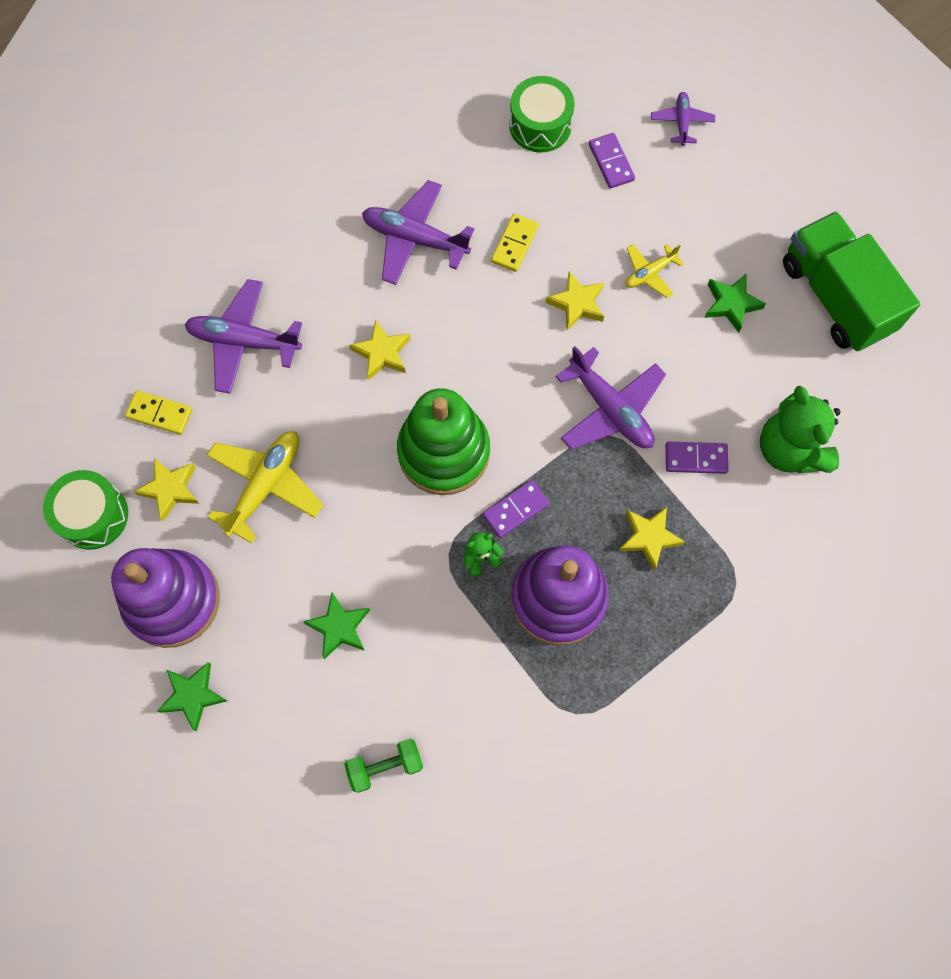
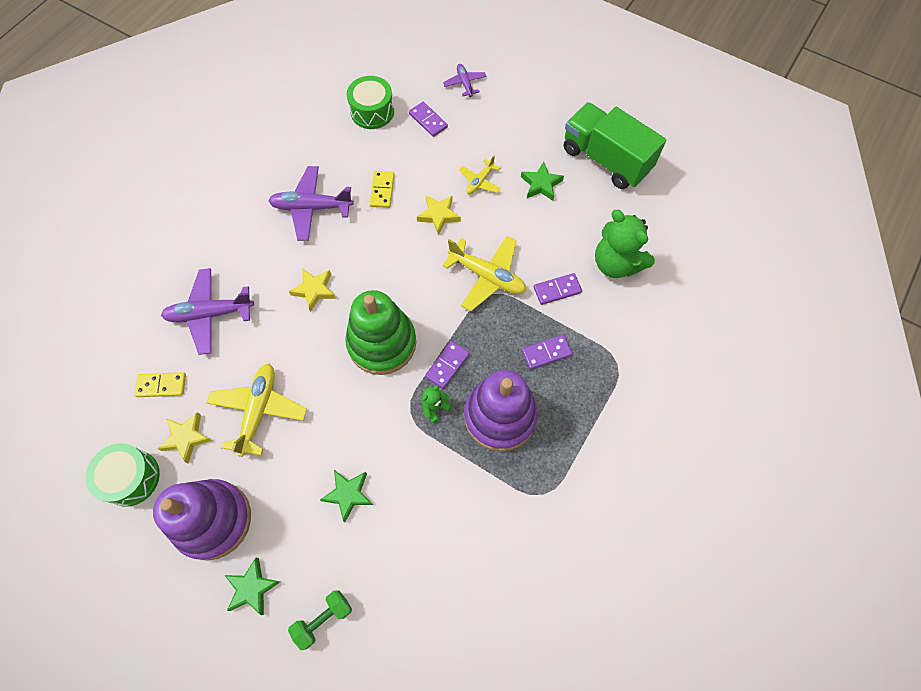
camera: 20 degrees left, 5 degrees down
(385, 766) = (418, 586): green dumbbell -> green dumbbell (323, 619)
(610, 409) = (487, 276): purple plane -> yellow plane
(649, 537) = (546, 353): yellow star -> purple domino

